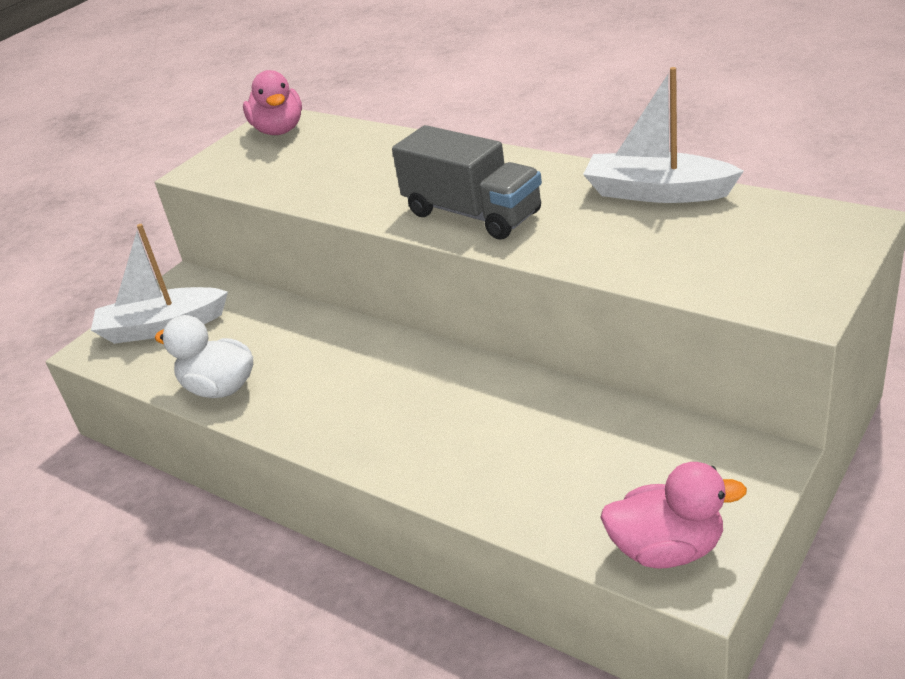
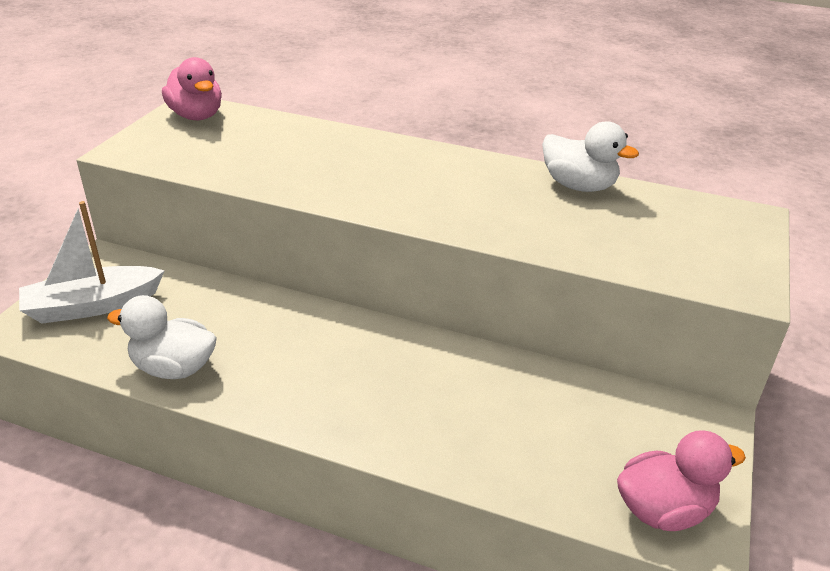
camera: 20 degrees left, 0 degrees up
(472, 213) = (420, 200): grey truck -> none
(657, 192) = (579, 186): white boat -> white duck

